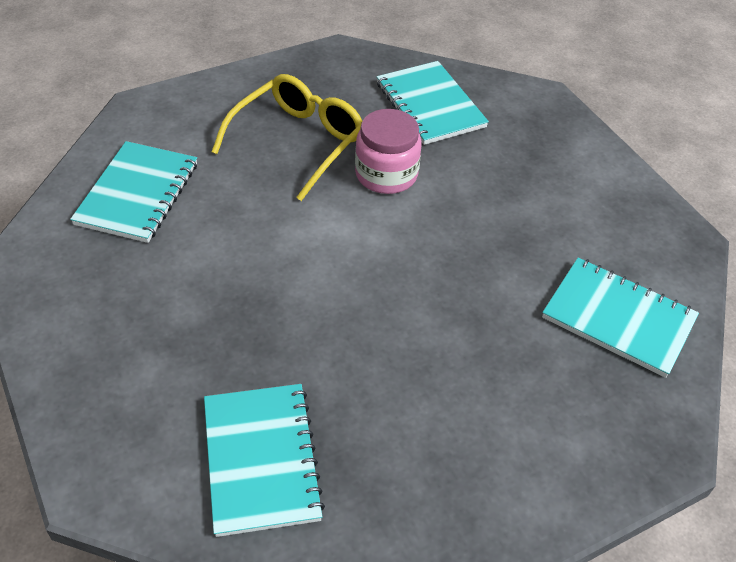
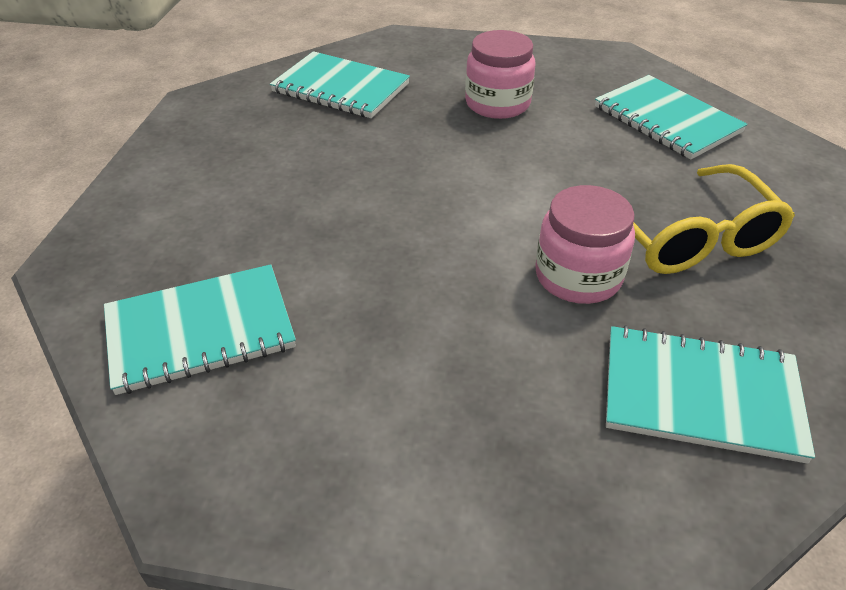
camera: 130 degrees right, 5 degrees down
(193, 311) = (497, 103): none -> pink jar

